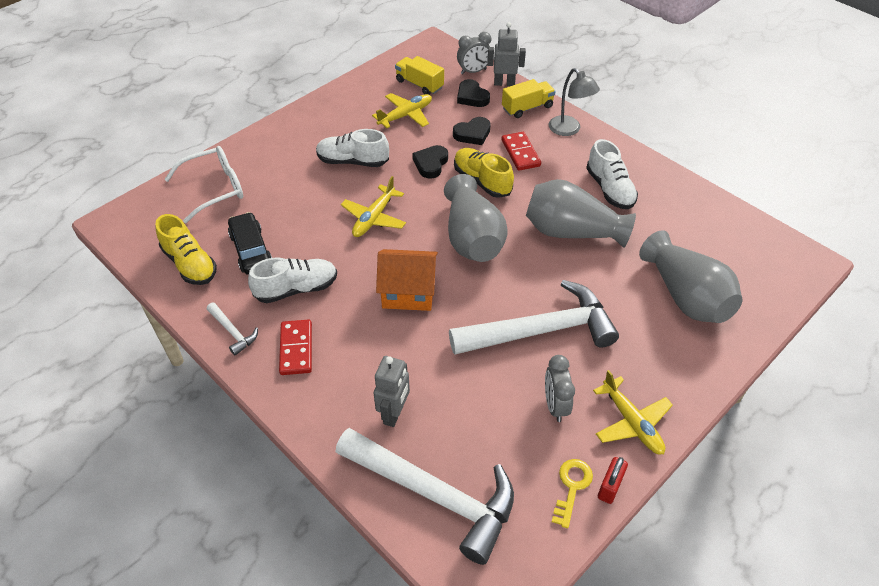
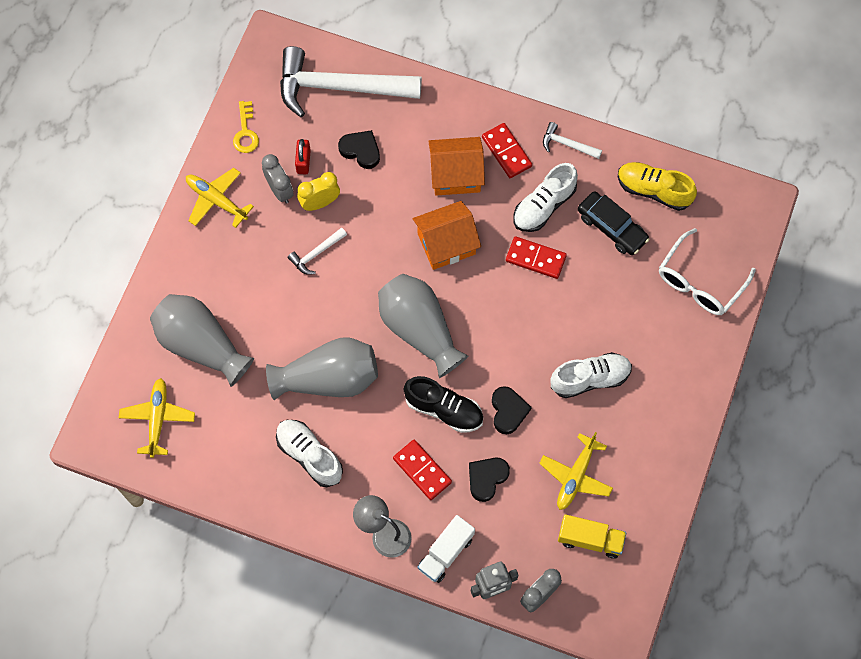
camera: 155 degrees right, 20 degrees up
(335, 251) = (535, 259): none -> red domino
(361, 347) = (456, 175): none -> orange house
(374, 218) = (524, 313): yellow plane -> yellow plane (158, 419)
(394, 413) = (399, 132): grey robot -> none
(472, 97) = (518, 544): black heart -> black heart (361, 150)
(482, 181) = (444, 409): yellow shoe -> black shoe
(516, 375) = (320, 203): none -> yellow clock
(527, 108) = (446, 553): yellow truck -> white truck
(541, 330) = (316, 254): white hammer -> white hammer, size x0.42
(610, 487) = (218, 143): red padlock -> red padlock (303, 162)

